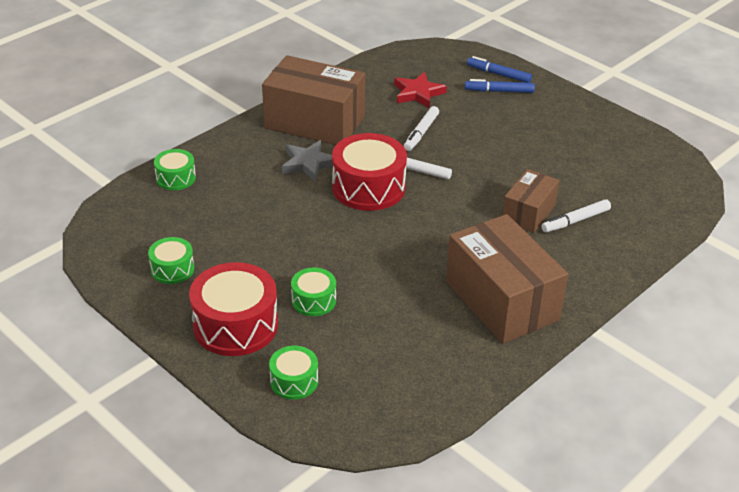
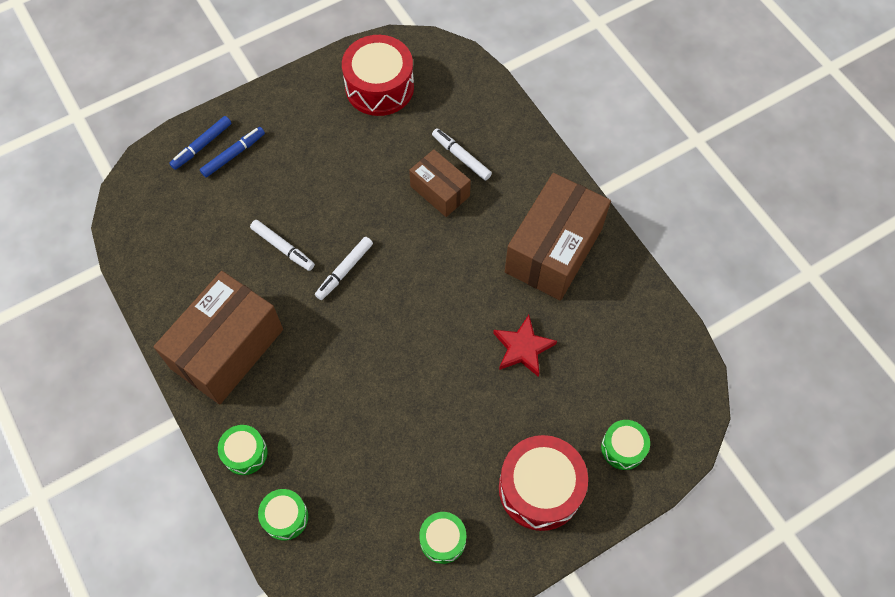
camera: 75 degrees left, 25 degrees up
(308, 163) = (302, 370): grey star -> none
(314, 300) = (520, 409): green drum -> green drum (245, 453)
(368, 187) = (361, 321): red drum -> red drum (379, 87)
(418, 93) = (209, 232): red star -> red star (522, 348)
(499, 91) = (233, 155): blue marker -> blue marker turned 150 degrees counterclockwise
(501, 300) = (554, 250): brown box -> brown box turned 45 degrees counterclockwise
(575, 221) = (461, 157): white marker -> white marker turned 150 degrees clockwise

